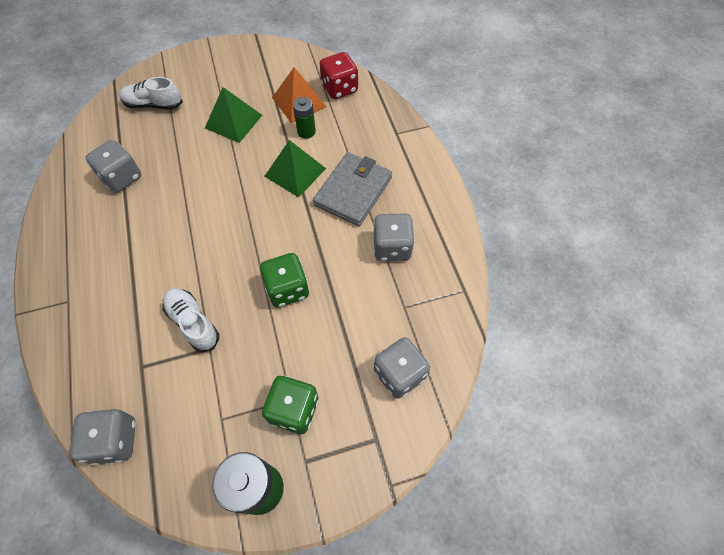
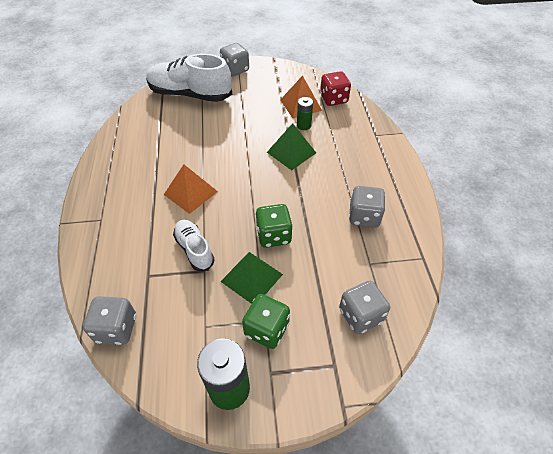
camera: 10 degrees right, 10 degrees down
(122, 177) = (158, 140): grey dice -> grey dice (235, 70)
(153, 104) = (190, 94): white shoe -> white shoe, size x1.87
(176, 247) = (190, 193): none -> orange pyramid
(233, 121) = (248, 112): green pyramid -> green pyramid (251, 277)
(353, 191) = (336, 171): grey wallet -> none

